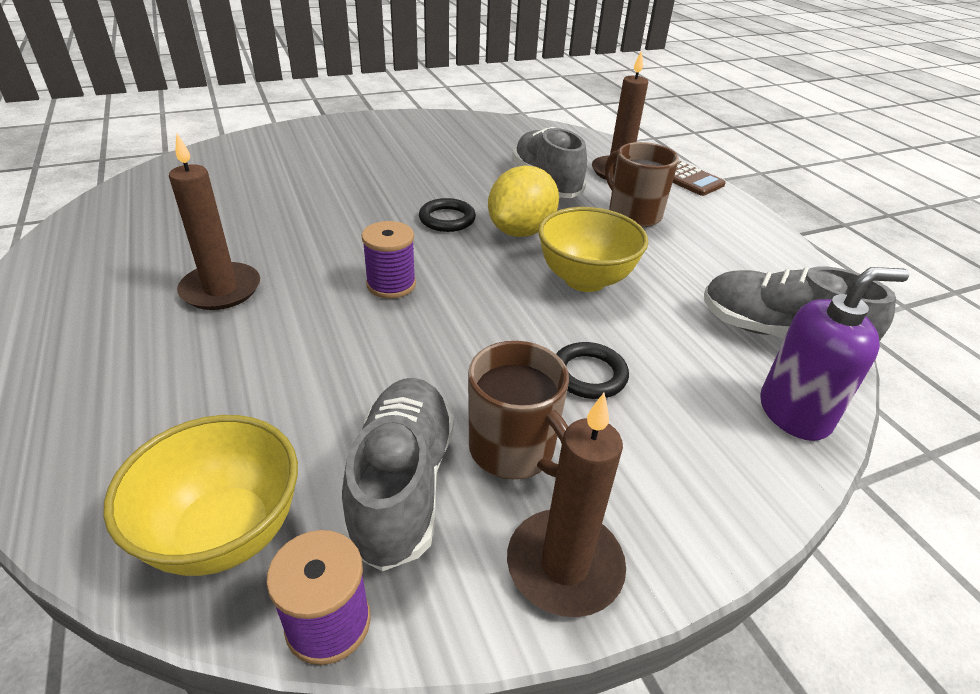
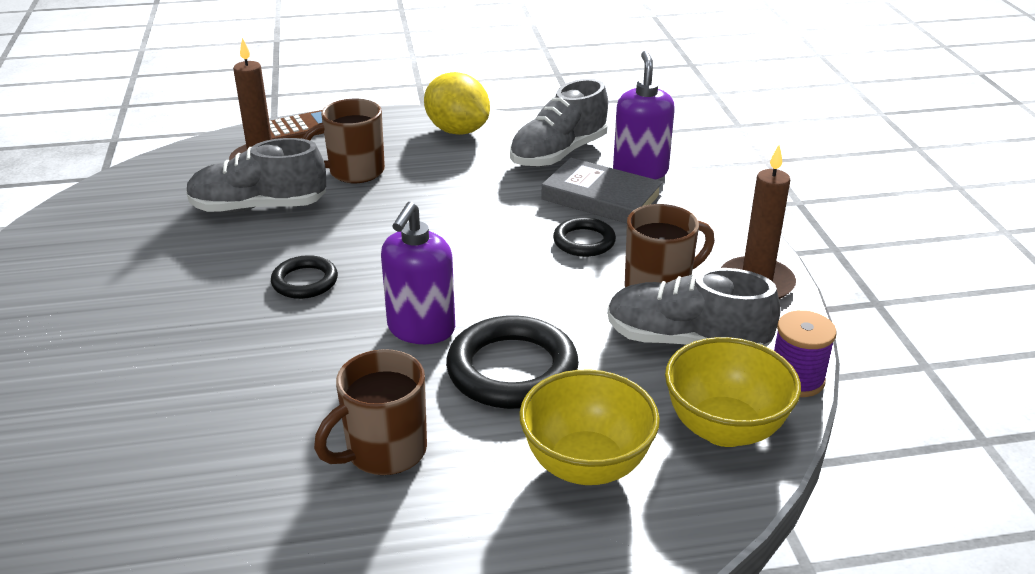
camera: 75 degrees left, 5 degrees down
(221, 289) = (384, 451): brown candle -> brown mug
(334, 346) = (512, 370): none -> black ring
(391, 284) = (421, 329): purple spool -> purple soap dispenser
(521, 231) = (354, 239): yellow lemon -> yellow lemon (457, 130)
(585, 280) = (456, 219): yellow bowl -> yellow bowl (586, 465)
(697, 381) = (601, 198): none -> grey book

